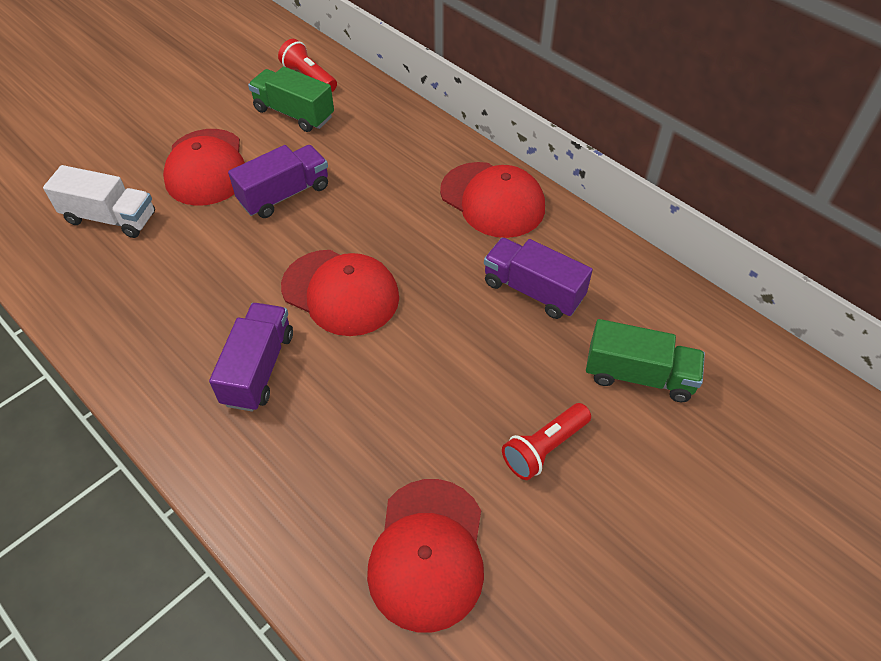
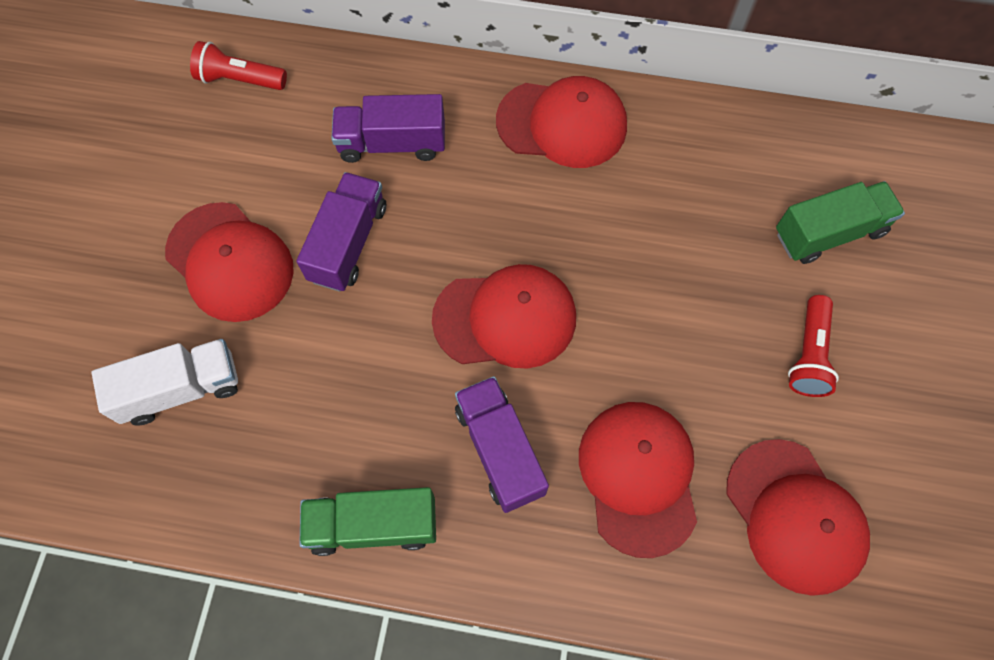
camera: 35 degrees left, 15 degrees up
(294, 113) = (266, 136): green truck -> green truck (373, 525)
(335, 447) = (638, 477): none -> red cap
(533, 290) = (678, 203): purple truck -> purple truck (392, 143)

